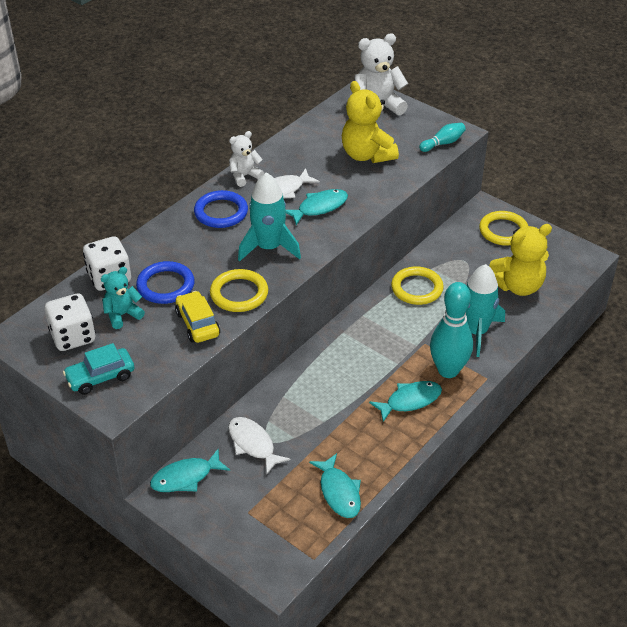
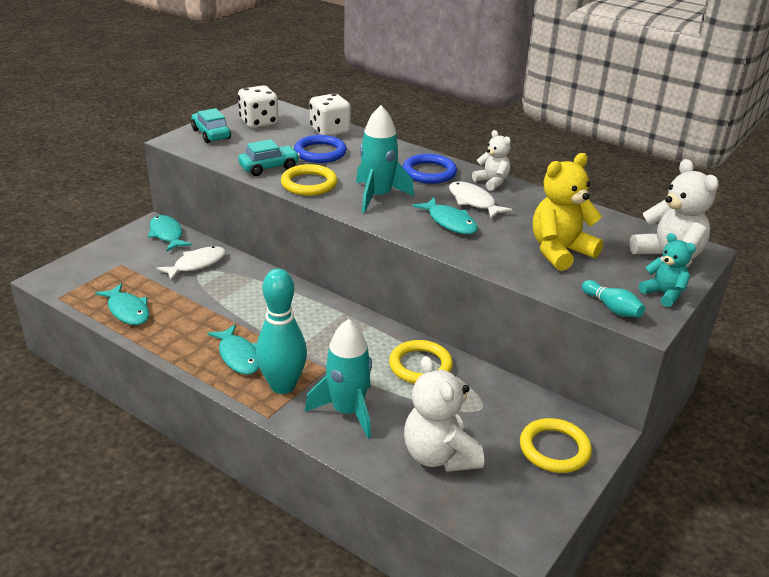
camera: 85 degrees right, 10 degrees down
(122, 315) = (283, 138): turquoise teddy bear -> turquoise teddy bear (664, 294)
(197, 324) = (269, 167): yellow car -> turquoise car
(339, 492) = (127, 311): turquoise fish -> turquoise fish turned 105 degrees counterclockwise
(517, 286) = (439, 456): yellow teddy bear -> white teddy bear

